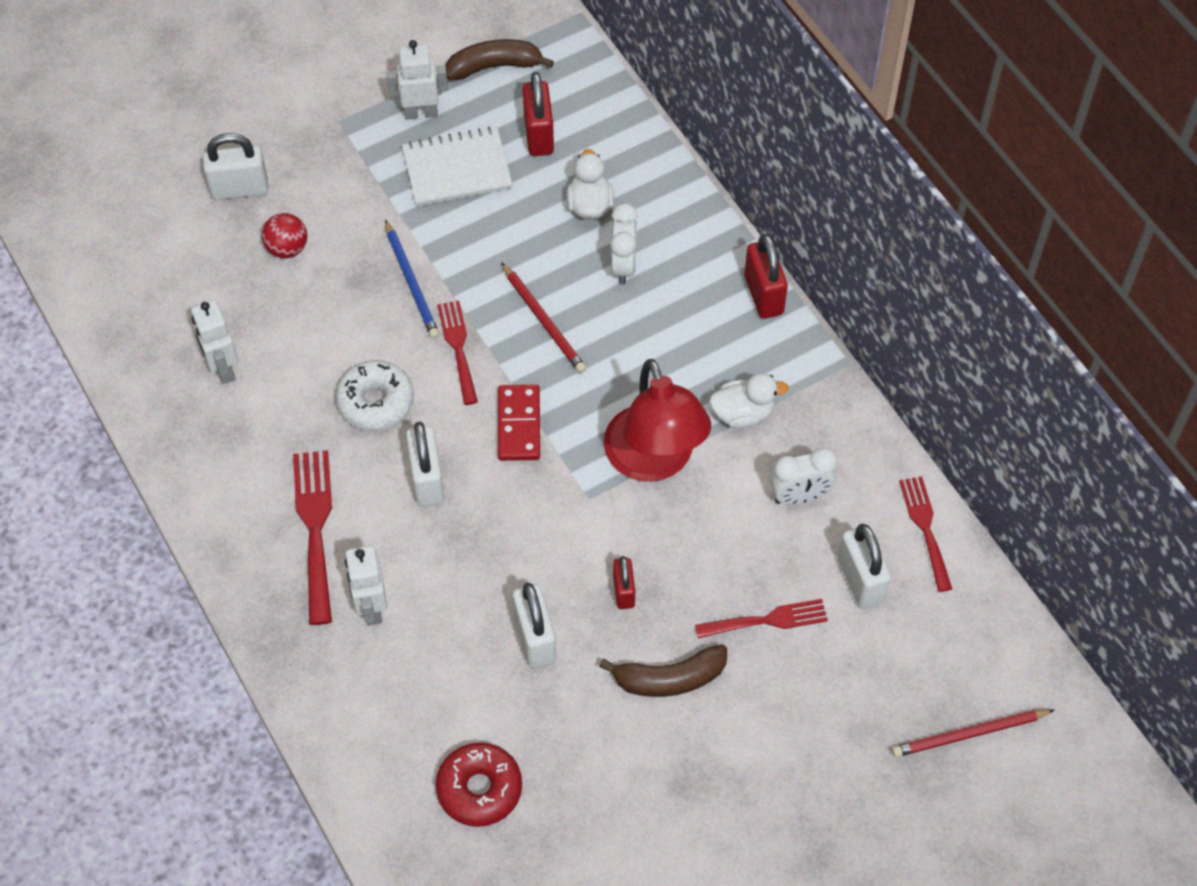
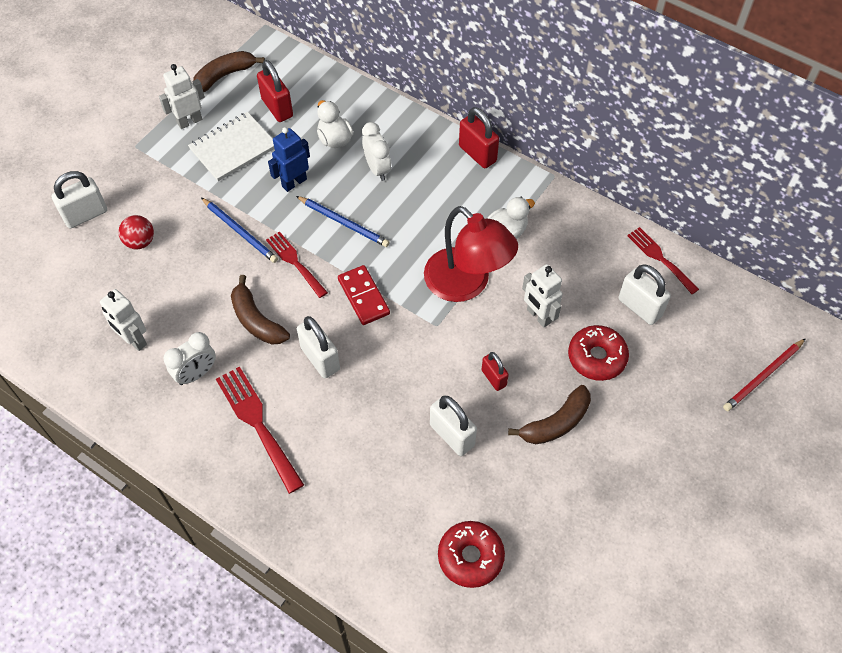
camera: 25 degrees left, 0 degrees up
(371, 608) = (327, 463): white robot -> white robot (538, 316)
(376, 402) = (256, 320): white donut -> brown banana
(509, 243) = (294, 182): none -> blue robot
(544, 321) = (344, 223): red pencil -> blue pencil
(767, 620) = (596, 357): red fork -> red donut
(799, 497) = (571, 270): white clock -> white clock (196, 374)

